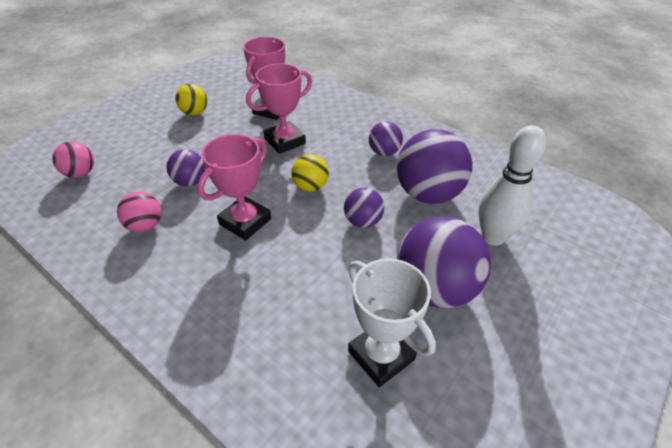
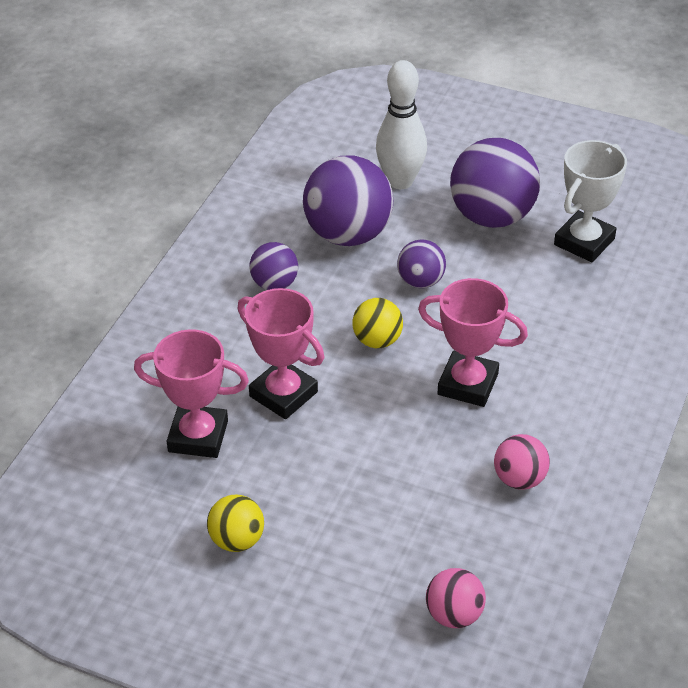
camera: 105 degrees left, 0 degrees up
(190, 181) = (417, 469): purple ball -> none

